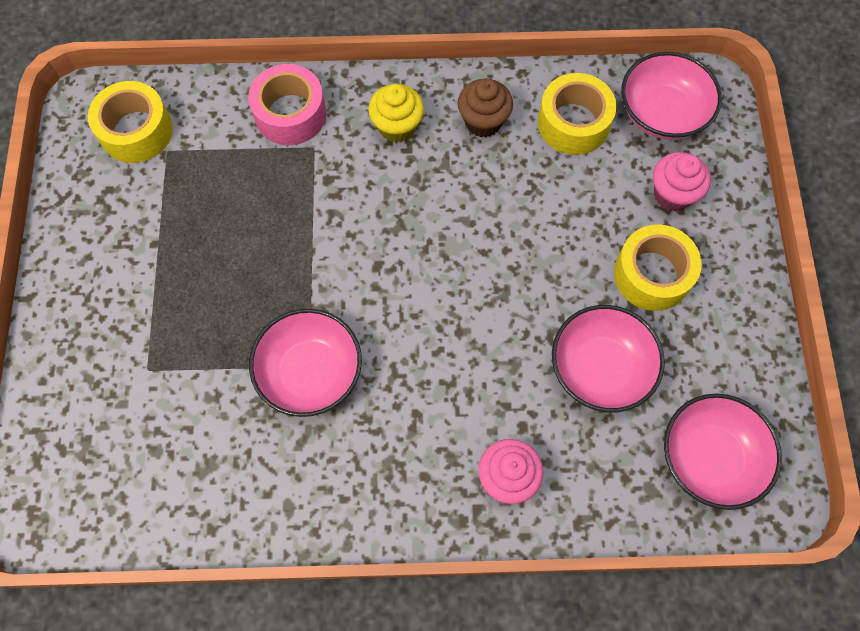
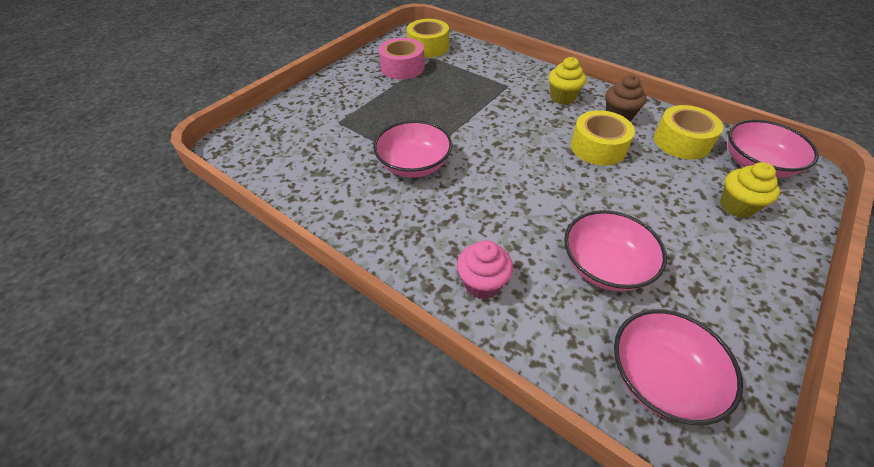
camera: 40 degrees right, 20 degrees down
(290, 114) = (508, 70): pink tape -> pink tape (402, 67)
(652, 274) = (688, 238): yellow tape -> yellow tape (598, 147)
(672, 194) = (736, 206): pink cupcake -> yellow cupcake

